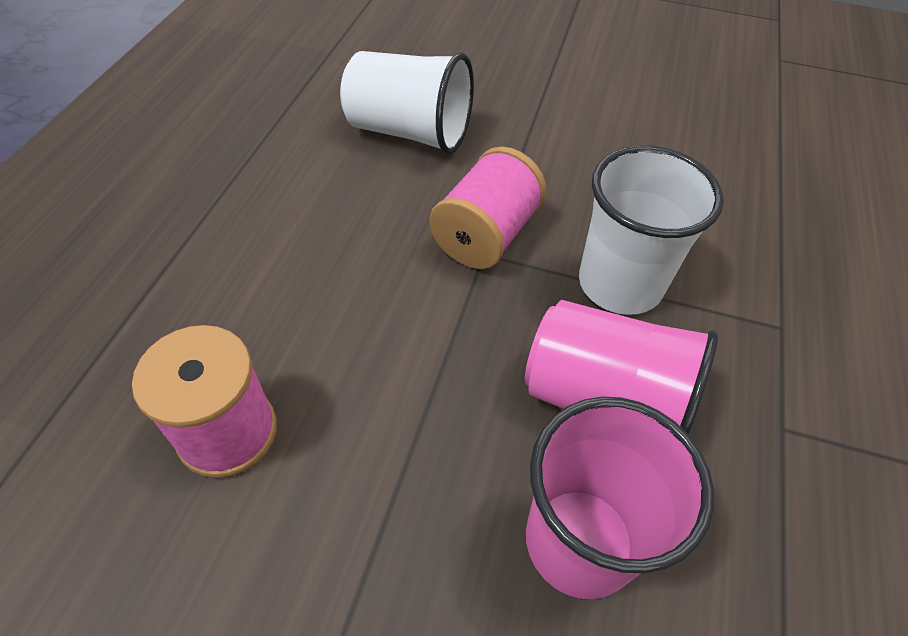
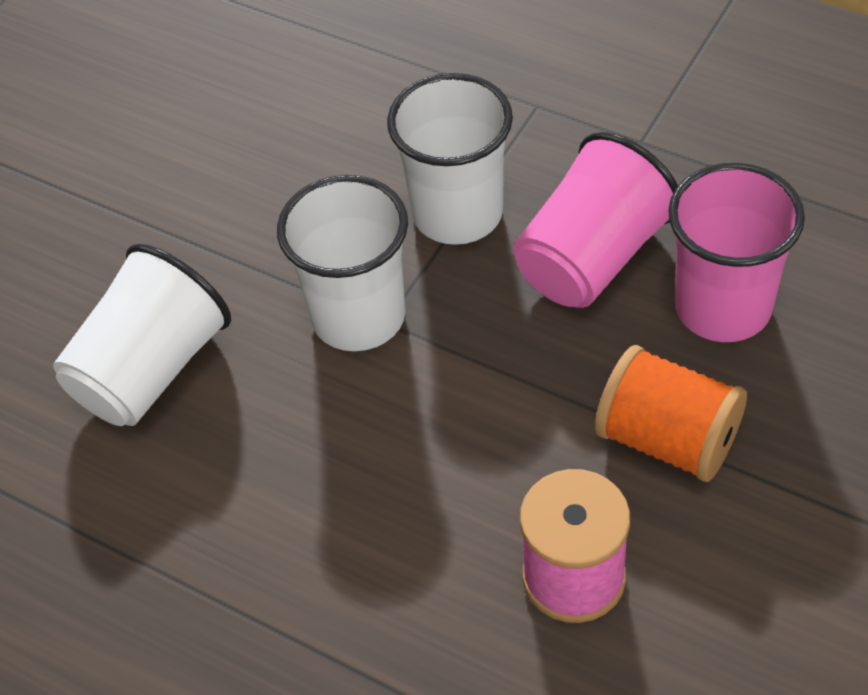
camera: 70 degrees left, 0 degrees up
(391, 500) = (668, 439): none -> orange spool
(486, 235) = (358, 316): pink spool -> white cup

